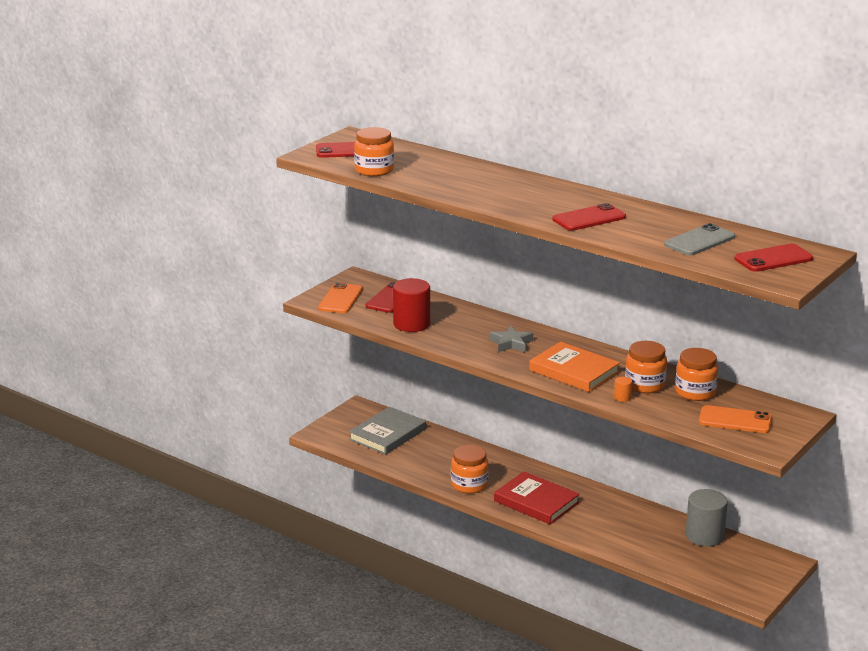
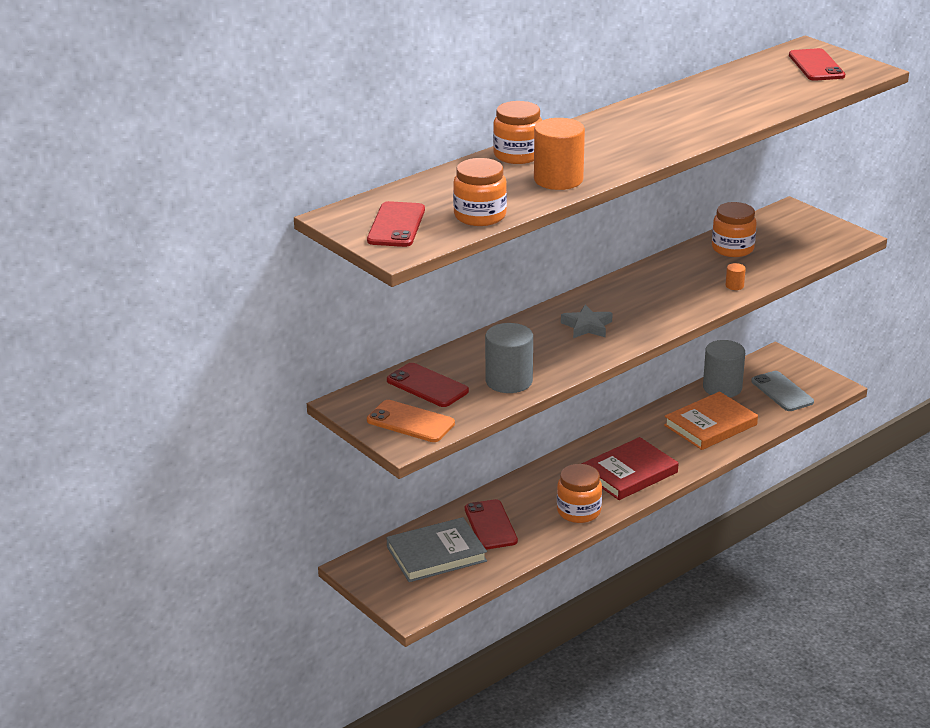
camera: 75 degrees left, 5 degrees up
(387, 434) = (436, 554): grey book -> grey book turned 75 degrees counterclockwise
(411, 324) = (509, 381): red cylinder -> grey cylinder
(449, 186) = (558, 180): none -> orange cylinder
(574, 371) = (667, 301): orange book -> orange book (710, 425)
(589, 218) = (687, 124): red phone -> red phone (490, 525)
(645, 385) = (709, 270): orange jar -> orange jar (517, 155)
(699, 241) = (764, 87): grey phone -> grey phone (782, 392)
(735, 420) = (794, 241): orange phone -> none

